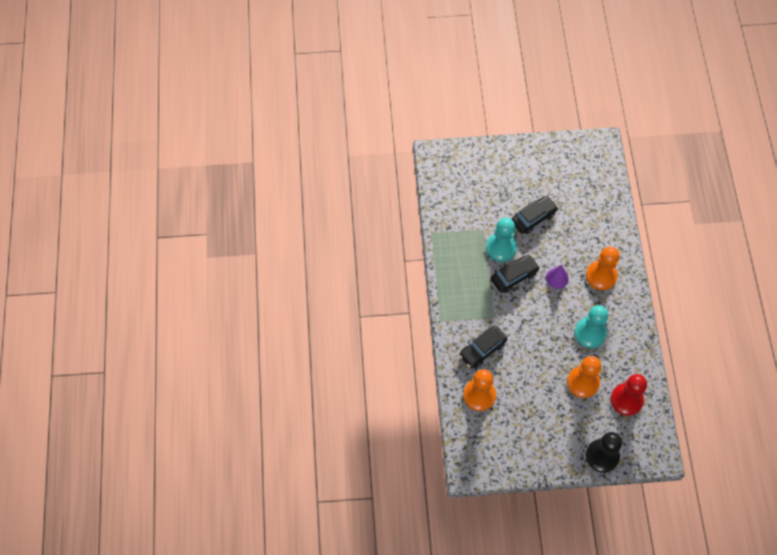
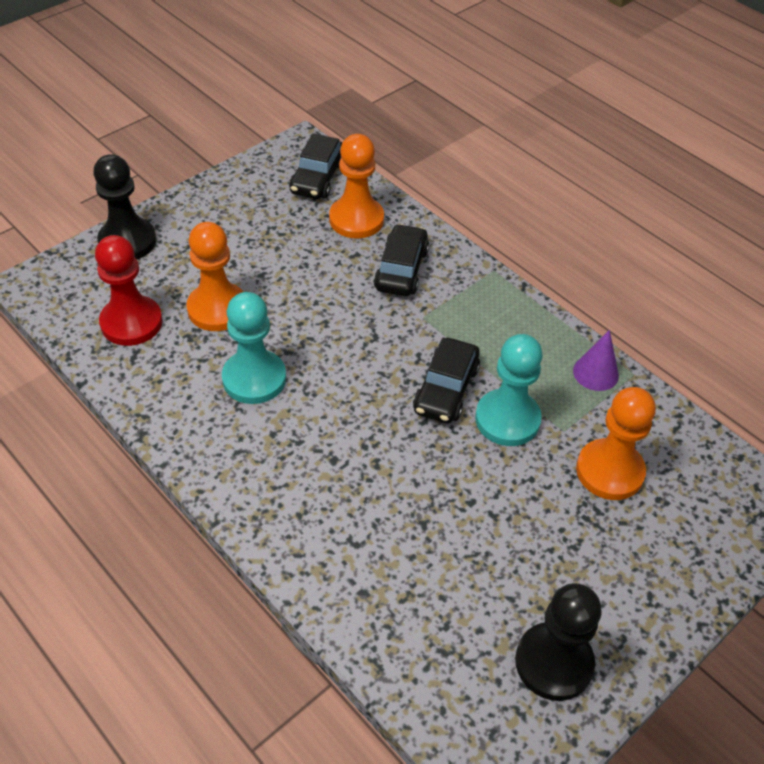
camera: 140 degrees right, 15 degrees down
(533, 218) = (502, 505): black car -> black car (318, 178)
(557, 278) = (374, 429): purple cone -> purple cone (595, 373)
(561, 161) = (554, 663): none -> black pawn
(601, 276) = (299, 479): orange pawn -> orange pawn (609, 471)

